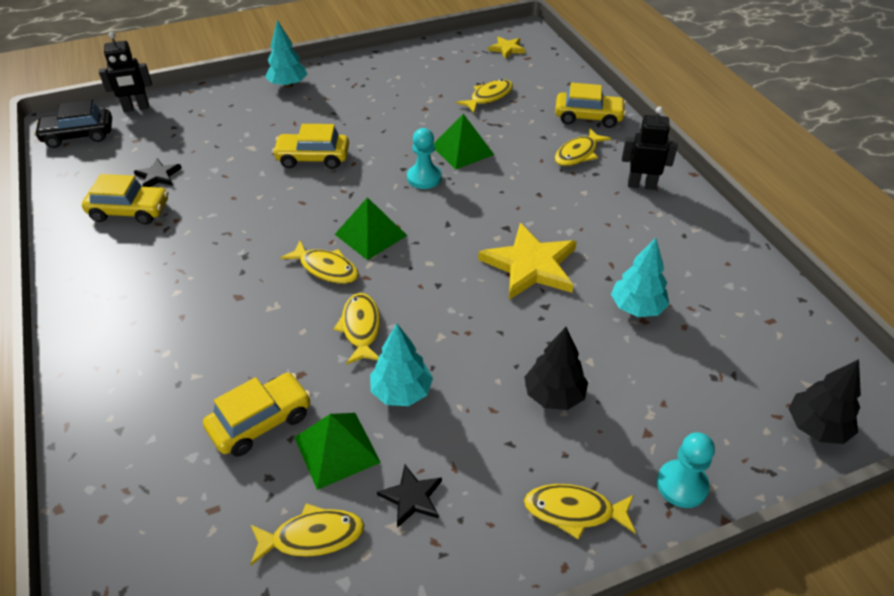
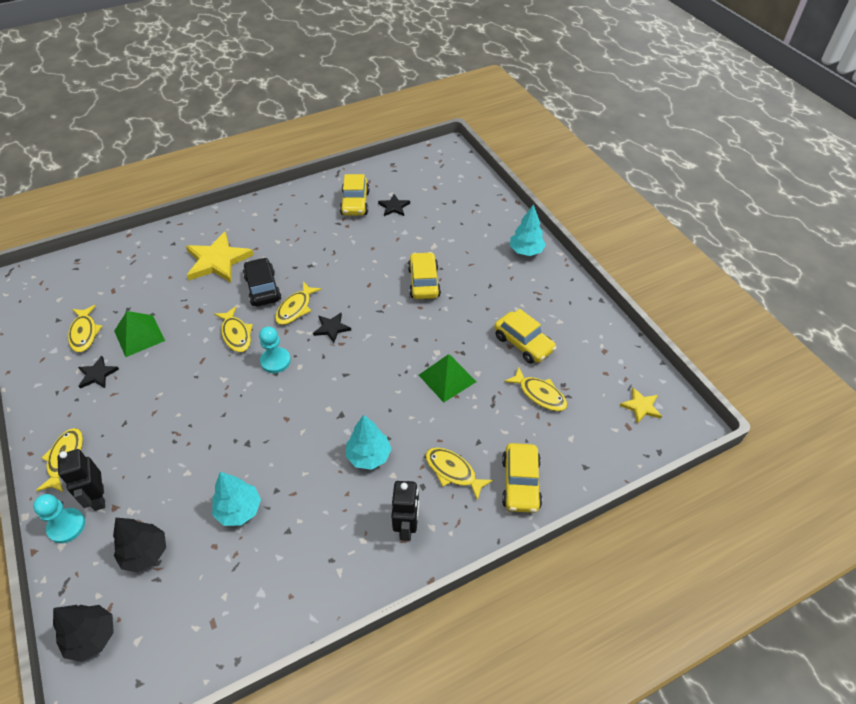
camera: 85 degrees right, 5 degrees up
(78, 135) = (436, 160): black car -> black car (263, 288)
(136, 108) = (474, 177): black robot -> black robot (98, 498)
(261, 422) = (167, 298): yellow car -> yellow car (523, 343)
(361, 328) = (236, 334): yellow fish -> yellow fish turned 75 degrees clockwise
(370, 235) = (331, 328): green pyramid -> black star
(401, 392) = (177, 362): turquoise tree -> turquoise tree (369, 456)
(424, 178) = (404, 354): turquoise pawn -> turquoise pawn (275, 361)
(530, 265) = (293, 432): yellow star -> yellow star (217, 261)
(554, 395) = (159, 448): black tree -> black tree (145, 553)

